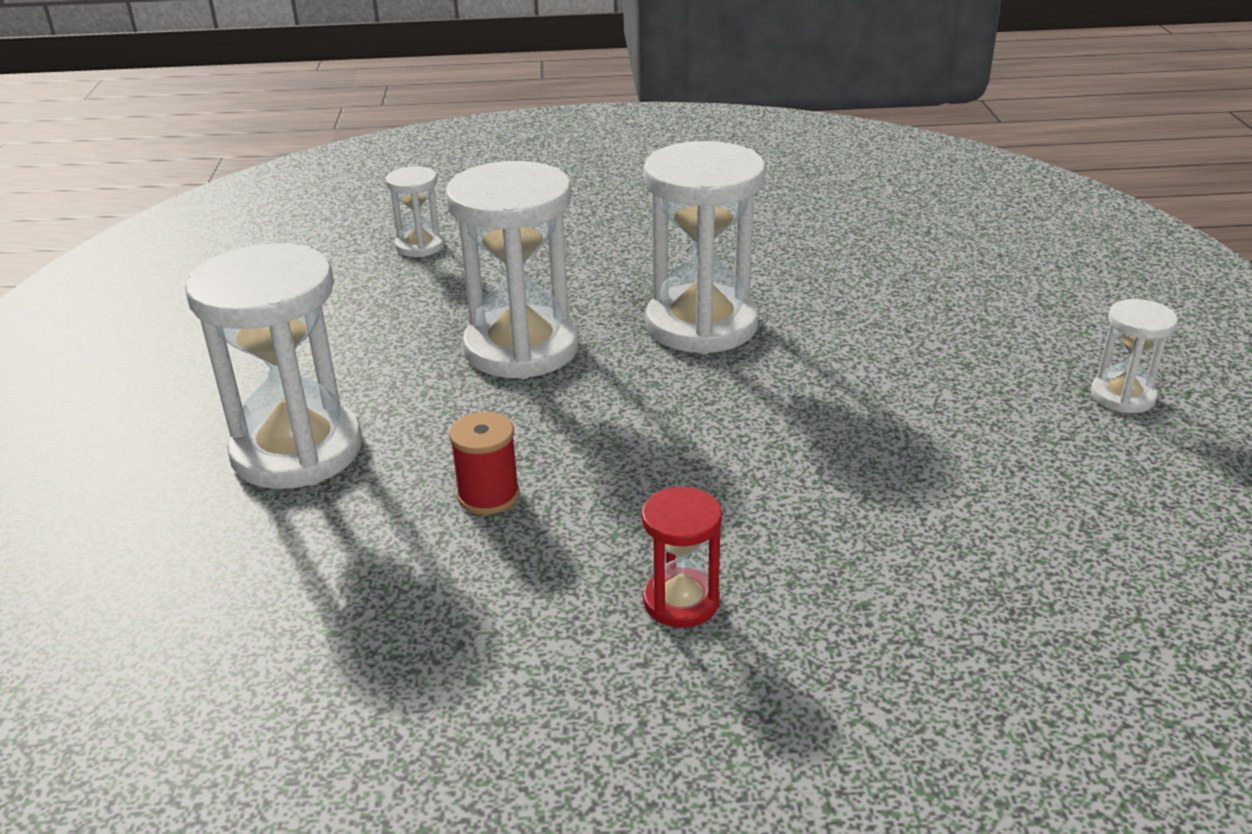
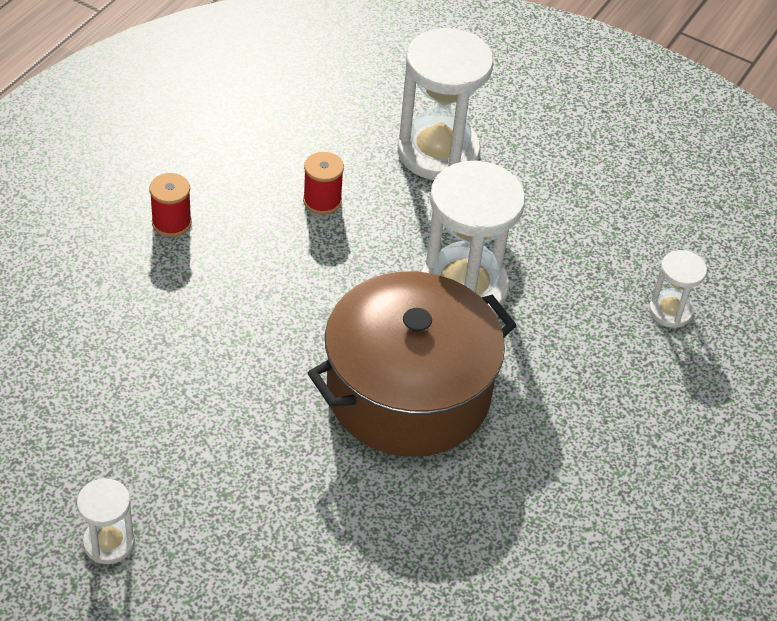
camera: 120 degrees right, 15 degrees up
(681, 601) = (171, 223): red hourglass -> red spool
(701, 325) = (408, 392): white hourglass -> brown pot

